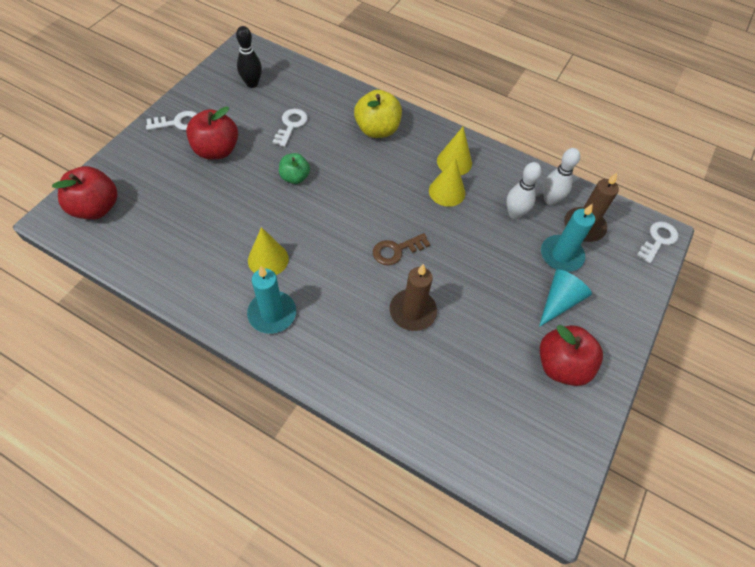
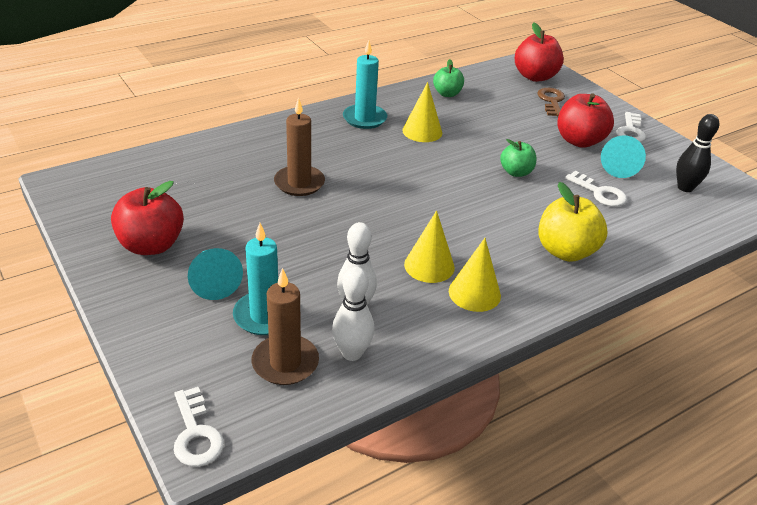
camera: 120 degrees right, 20 degrees down
(177, 266) = (447, 94): none -> green apple
(243, 121) = (619, 166): none -> turquoise cone
(396, 250) = (375, 199): brown key -> brown key (551, 101)

